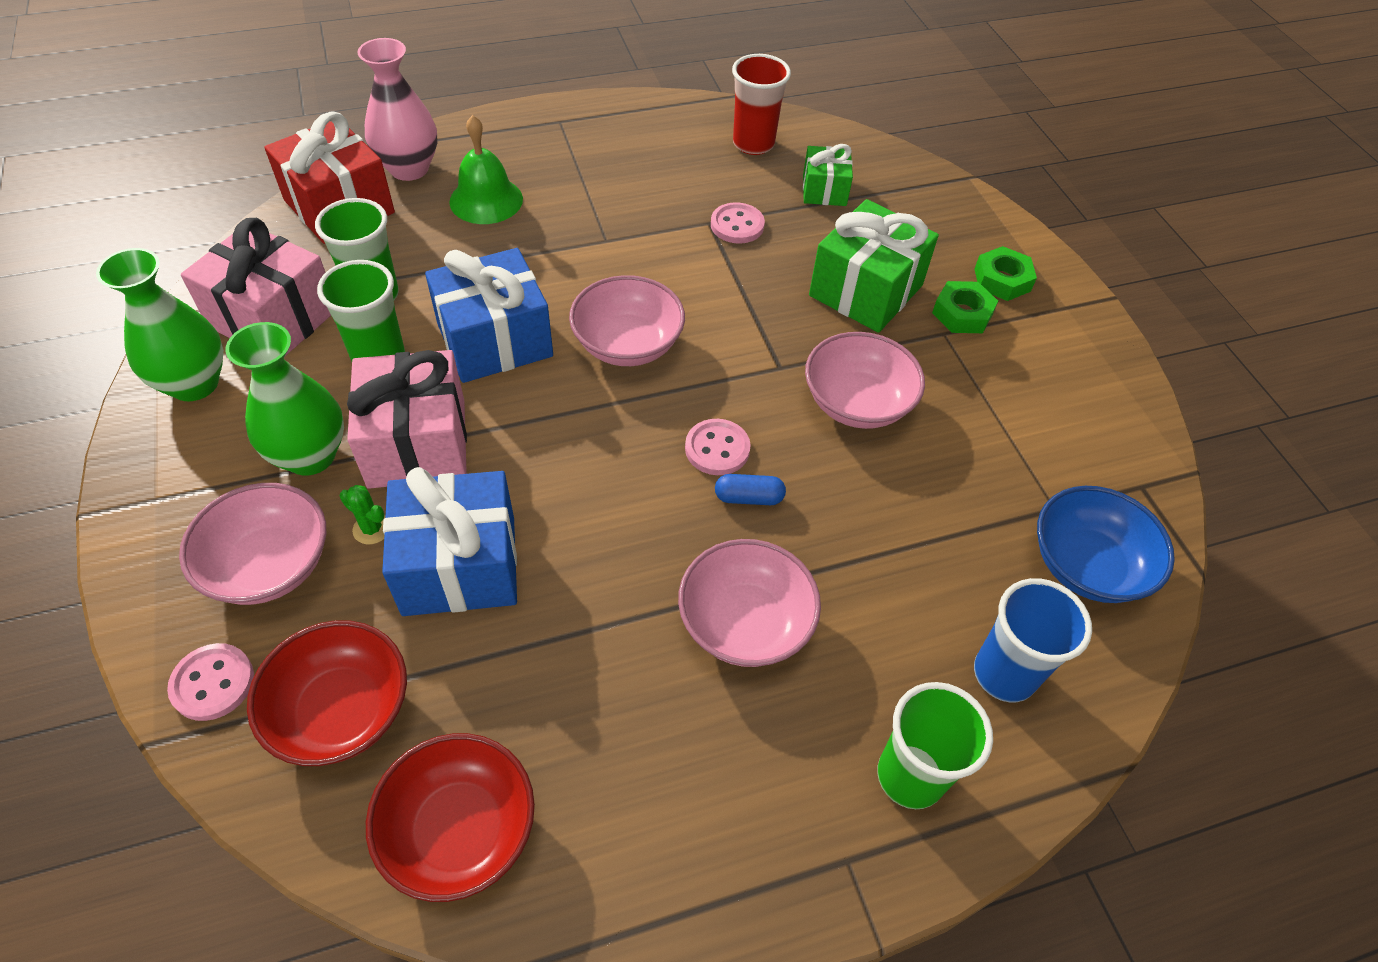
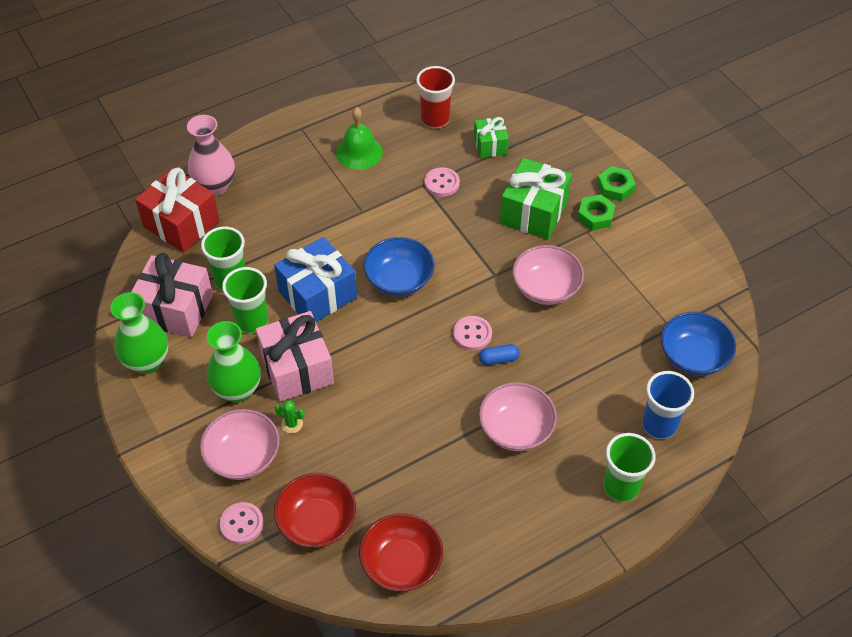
camera: 10 degrees left, 0 degrees up
(459, 565) = (349, 433): blue gift -> none
(486, 200) = (275, 199): green bell -> green bell (359, 152)
(627, 344) = (399, 280): pink bowl -> blue bowl

